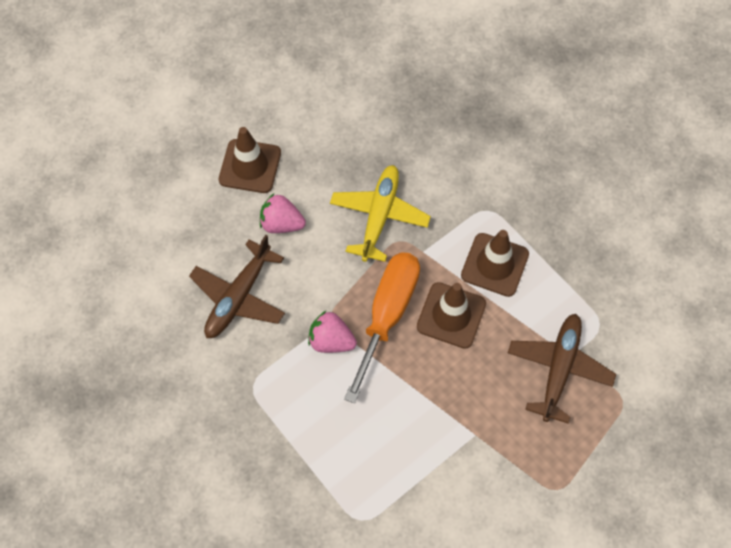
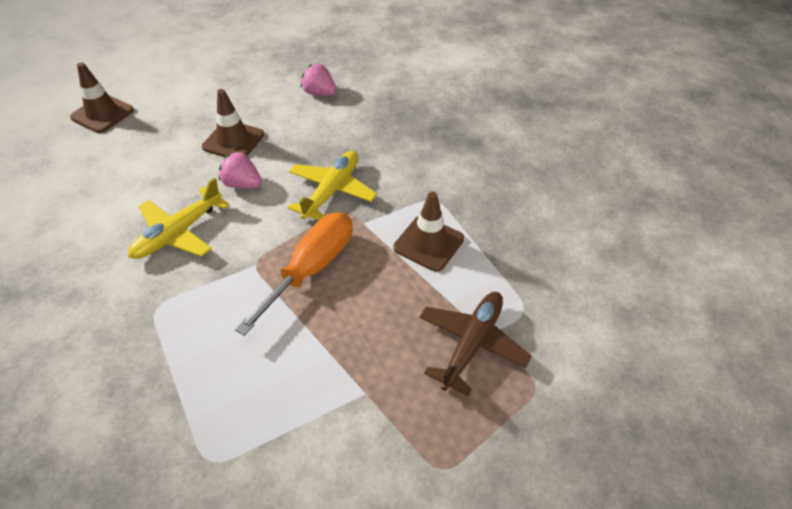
camera: 10 degrees right, 15 degrees down
(239, 297) = (178, 233): brown plane -> yellow plane
(331, 341) = (248, 282): pink strawberry -> pink strawberry (319, 93)
(451, 315) = (373, 278): brown traffic cone -> brown traffic cone (102, 114)

